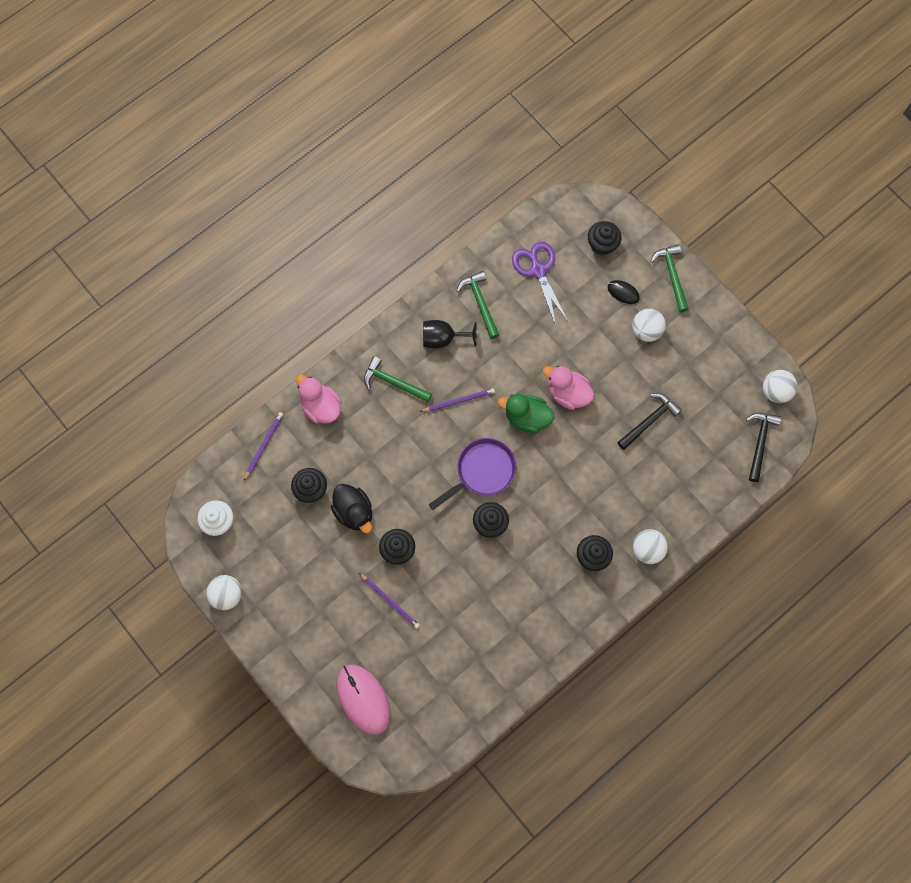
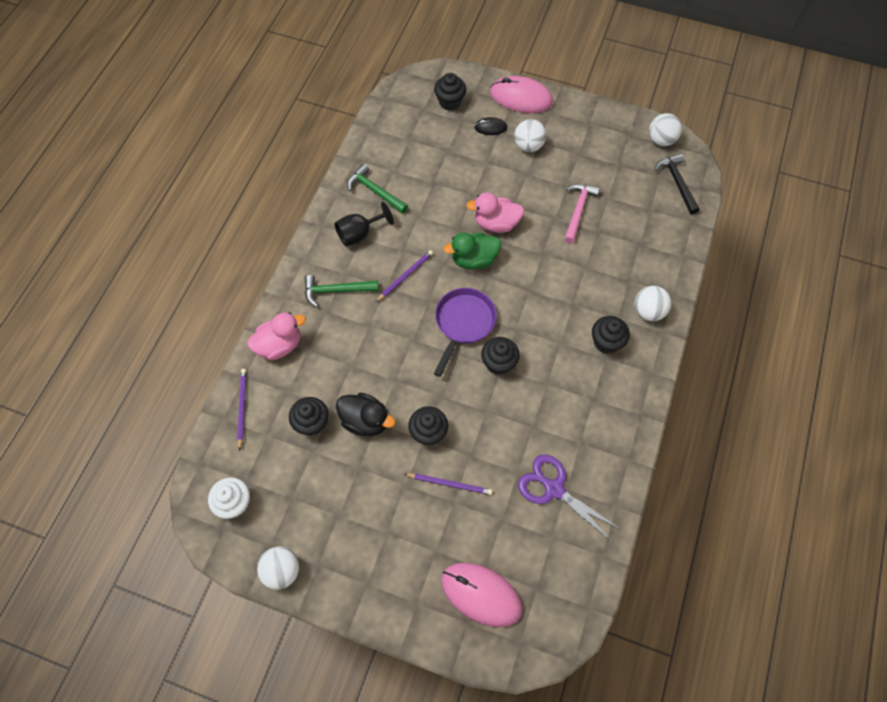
camera: 30 degrees left, 10 degrees down
(321, 407) = (279, 345): pink duck -> pink duck turned 135 degrees clockwise
(538, 270) = (409, 144): purple scissors -> purple scissors (554, 489)
(649, 420) = (578, 210): black hammer -> pink hammer
(672, 275) = (521, 97): green hammer -> pink mouse

